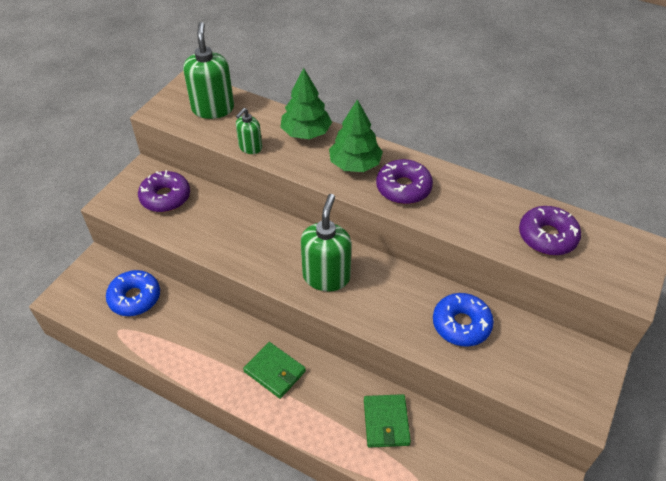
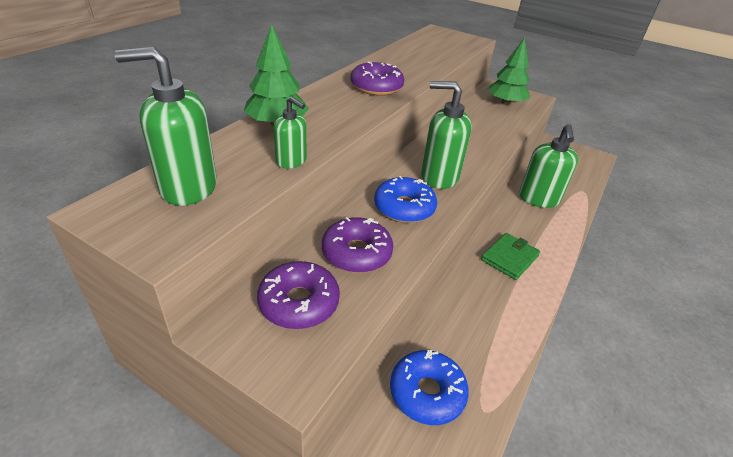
camera: 90 degrees left, 10 degrees down
(355, 164) = (339, 103): green tree -> green tree (505, 103)
(386, 422) = (538, 199): green wallet -> green soap dispenser
(461, 324) = (479, 123): blue donut -> blue donut (404, 208)
(547, 236) = (431, 50): purple donut -> purple donut (356, 253)

